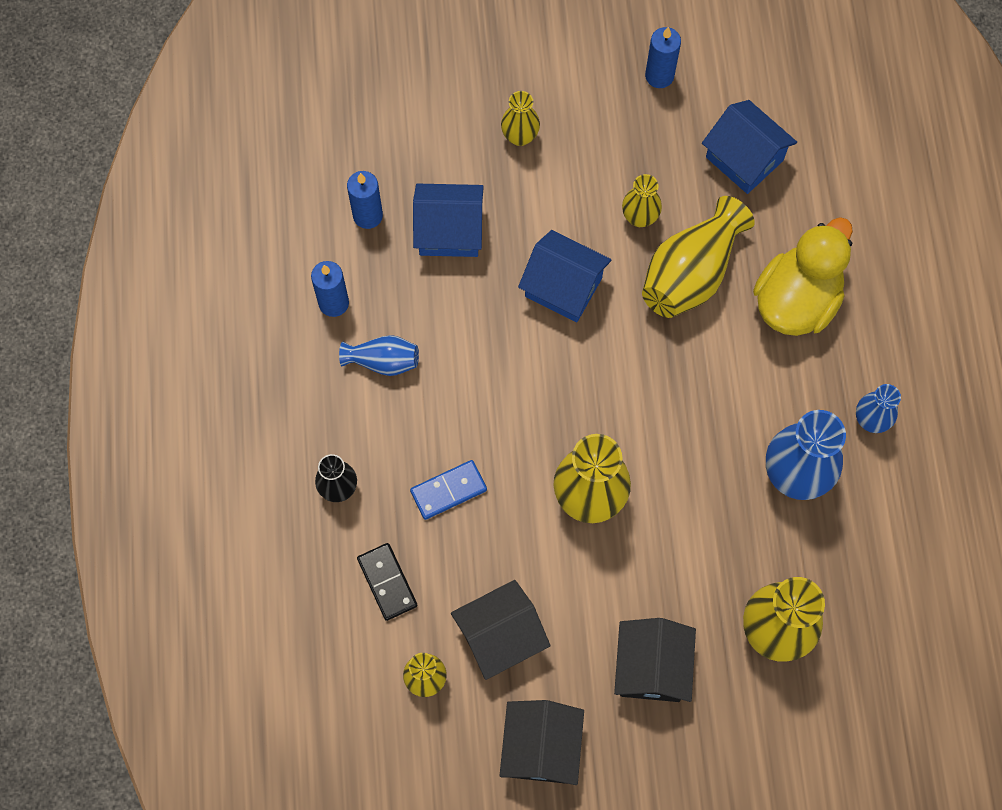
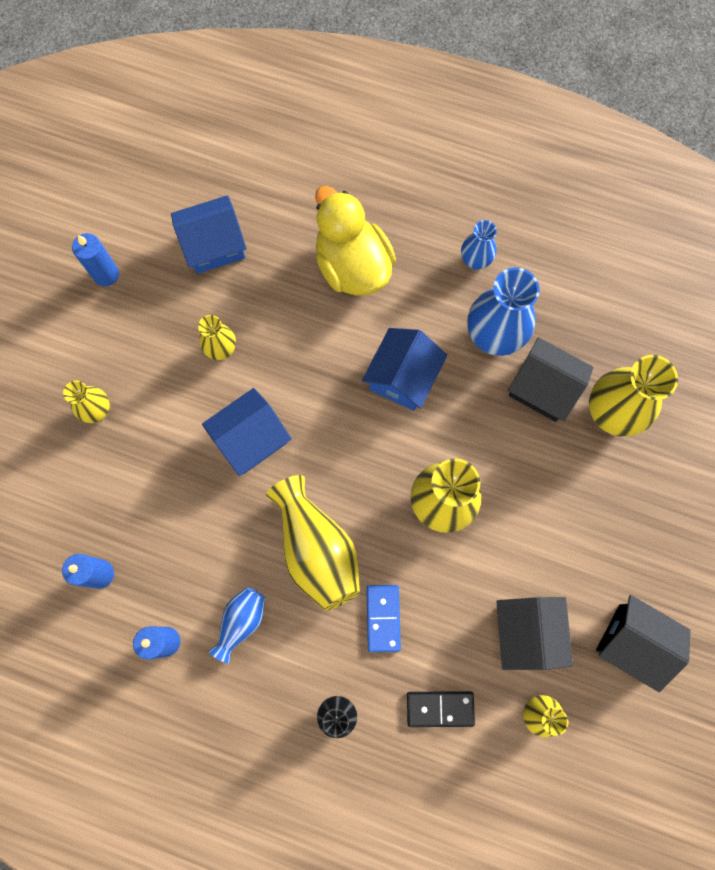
camera: 65 degrees left, 5 degrees up
(449, 231) = (152, 510): blue house -> blue house (402, 378)
(651, 667) = (602, 521): black house -> black house (543, 388)
(691, 273) = (290, 333): yellow vase -> yellow vase (316, 549)

